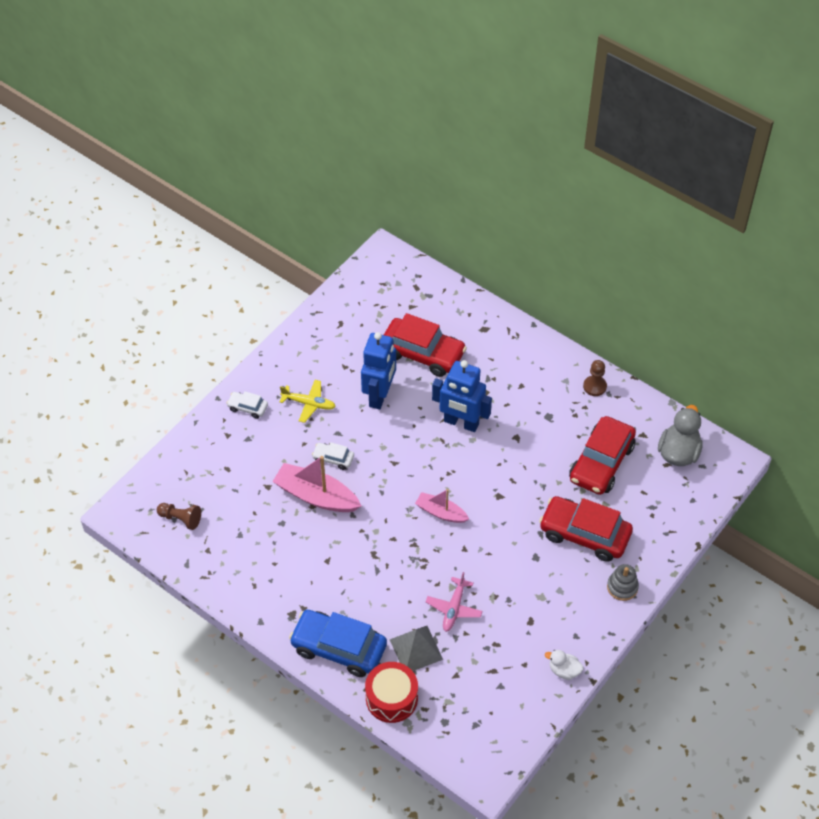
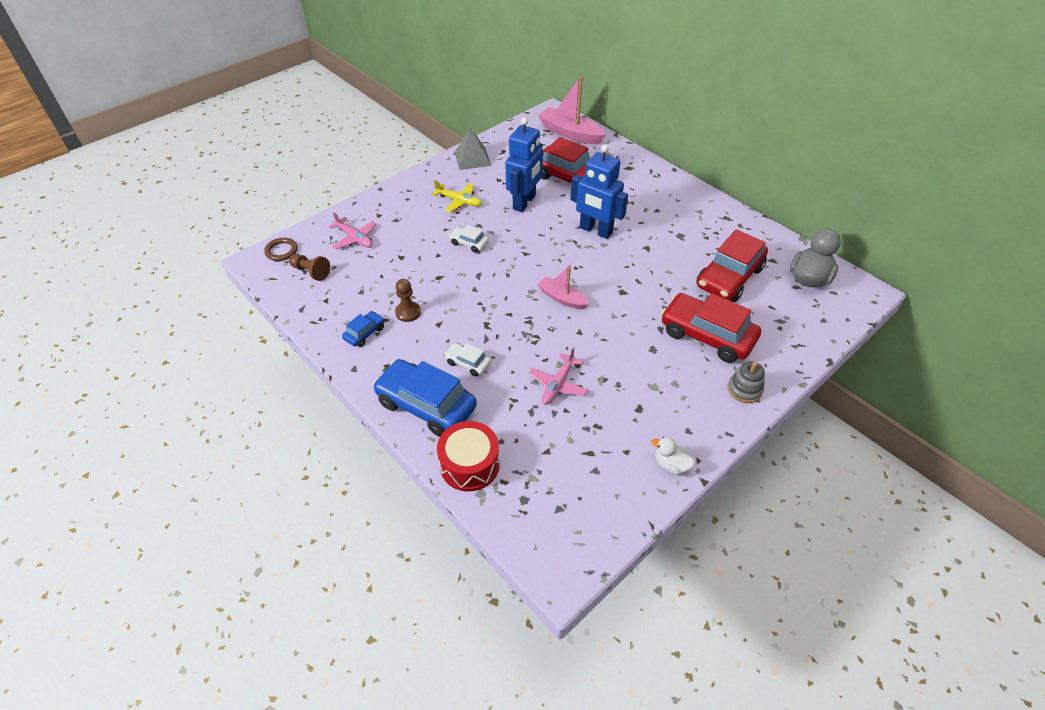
camera: 10 degrees right, 5 degrees down
(140, 497) = (281, 251): none -> brown ring
(212, 470) = (355, 238): none -> pink plane
(248, 408) = (403, 198): white car -> white car (468, 363)
(258, 582) = (365, 333): none -> blue car
(316, 496) = (444, 270): pink boat -> pink boat (570, 133)
(416, 649) = (509, 418): grey pyramid -> grey pyramid (472, 158)
(594, 386) = (727, 218): brown pawn -> brown pawn (408, 312)

